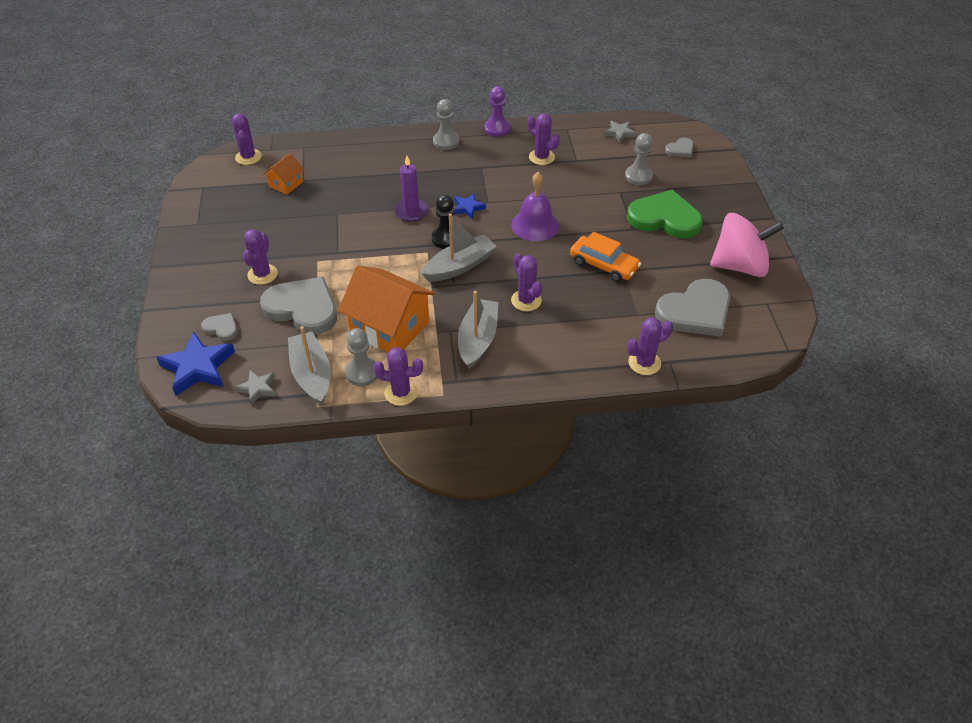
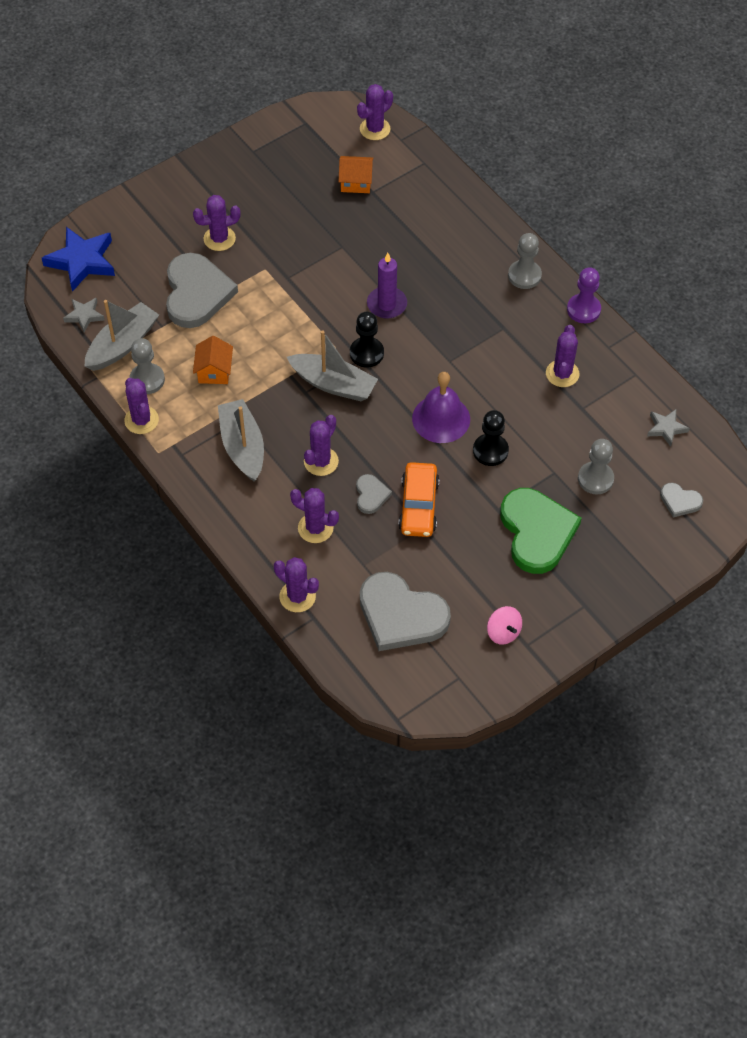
camera: 60 degrees right, 10 degrees up
(221, 328) = (135, 250): grey heart -> grey heart (371, 495)
(389, 328) = (214, 371): orange house -> orange house, size x0.50
(468, 208) = (427, 348): blue star -> none
(478, 339) = (242, 446): grey boat -> grey boat turned 90 degrees counterclockwise
(581, 213) = (490, 451): none -> black pawn
(586, 327) = (315, 528): none -> purple cactus
(739, 266) = (503, 632): pink spinning top -> pink spinning top, size x0.44

